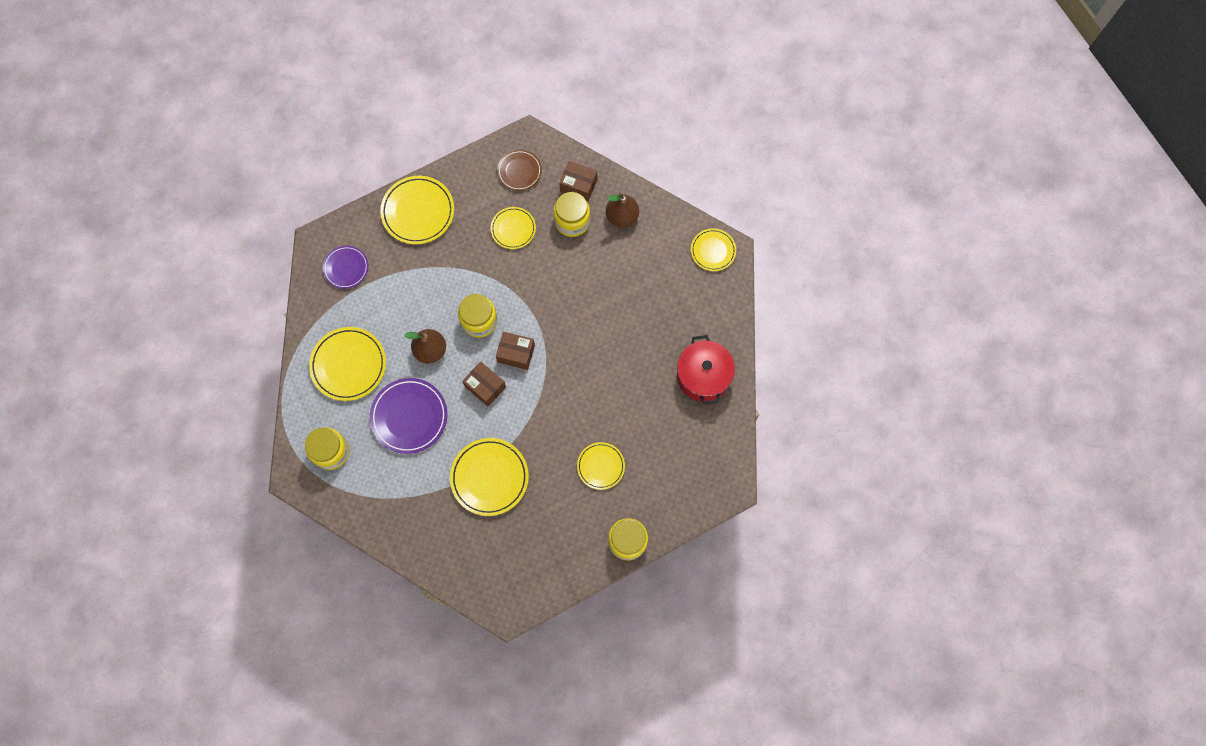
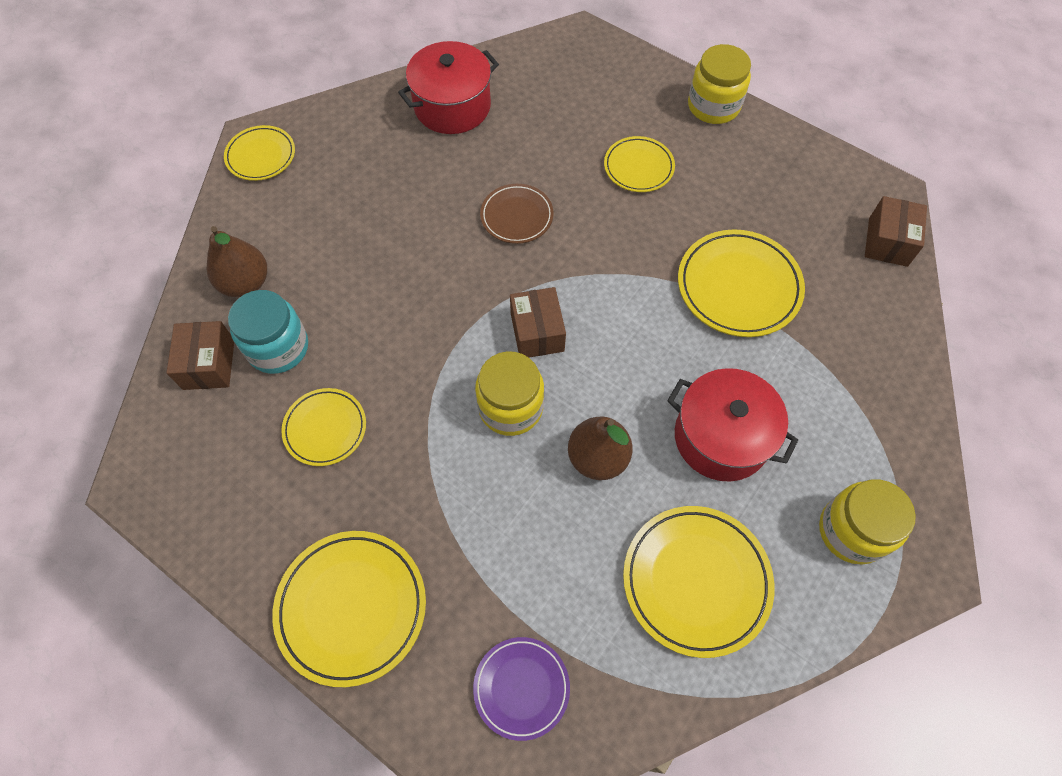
camera: 115 degrees left, 10 degrees down
(409, 416) = (721, 437): purple plate -> red pot
(485, 386) = (611, 351): brown box -> brown box (888, 242)
(519, 171) = (209, 467): brown plate -> brown plate (517, 216)
(572, 221) = (278, 347): yellow jar -> turquoise jar

